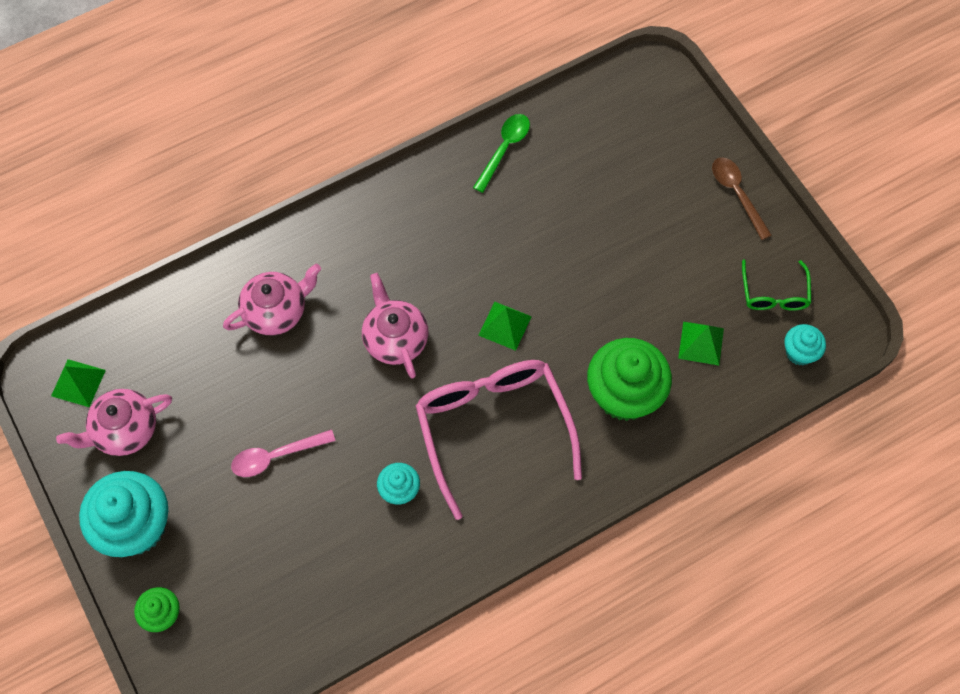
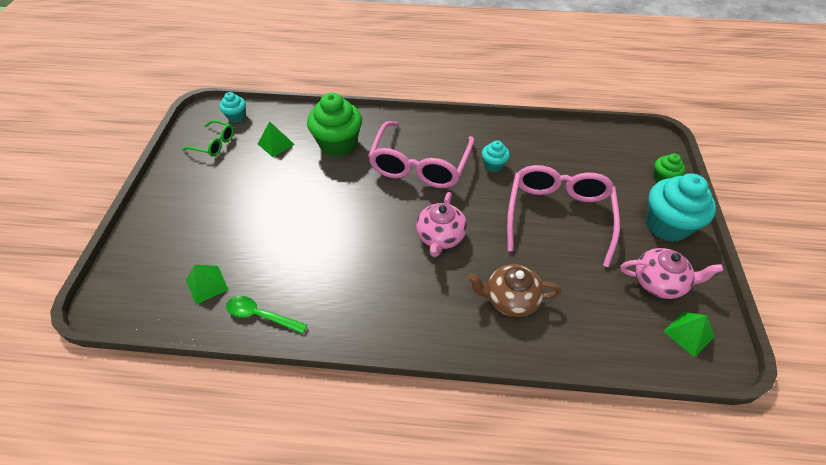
camera: 145 degrees left, 15 degrees down
(275, 456) = (558, 215): pink spoon -> pink glasses
(276, 311) = (510, 299): pink teapot -> brown teapot
(504, 149) = (260, 315): green spoon -> green spoon turned 45 degrees clockwise
(505, 325) = (368, 207): green pyramid -> green pyramid (207, 284)
(736, 194) = (165, 198): brown spoon -> none
(774, 294) = (214, 144): green glasses -> green glasses turned 75 degrees clockwise

